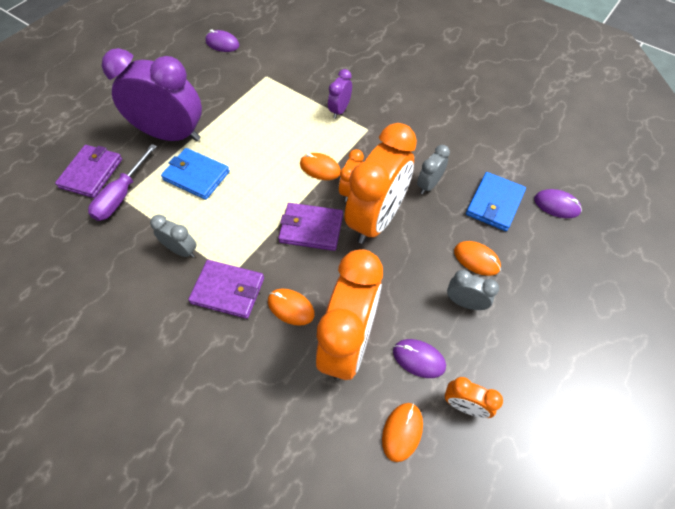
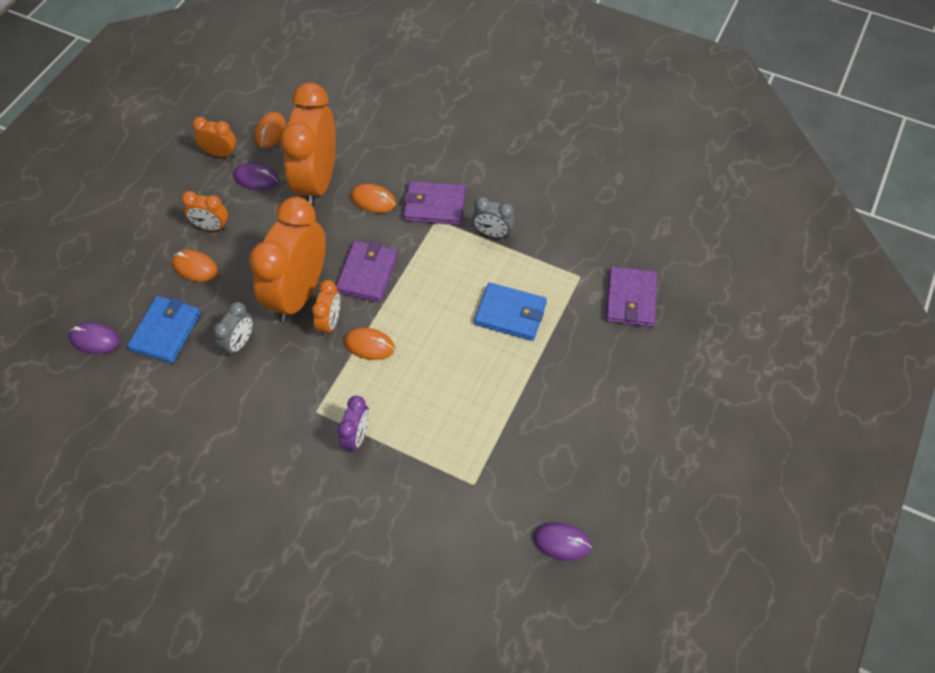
camera: 170 degrees right, 0 degrees up
(121, 195) = (582, 279): purple screwdriver -> none
(171, 135) = (563, 363): purple clock -> none
(311, 228) = (367, 273): purple wallet -> purple wallet turned 75 degrees counterclockwise
(465, 302) = (211, 227): grey clock -> orange clock

